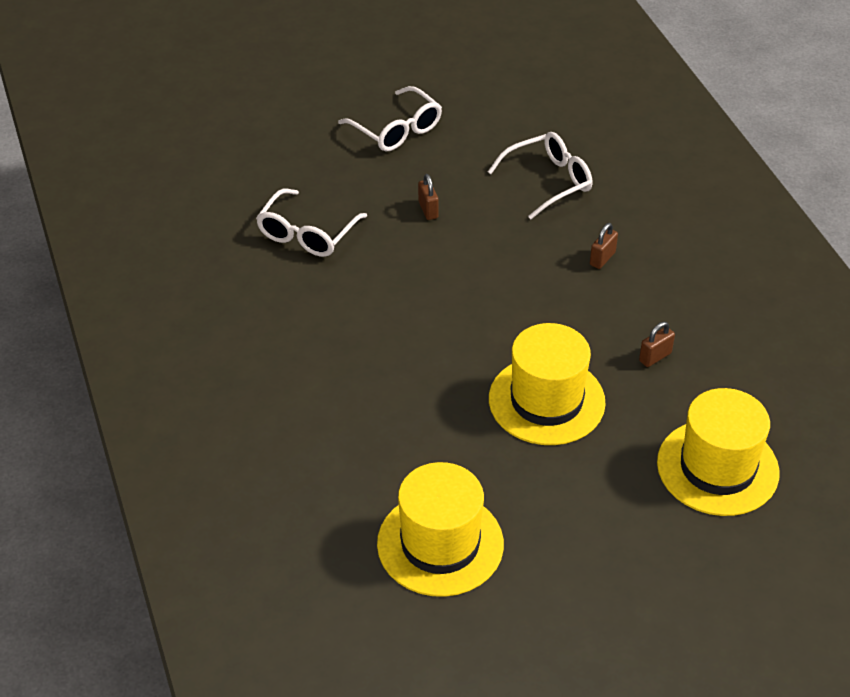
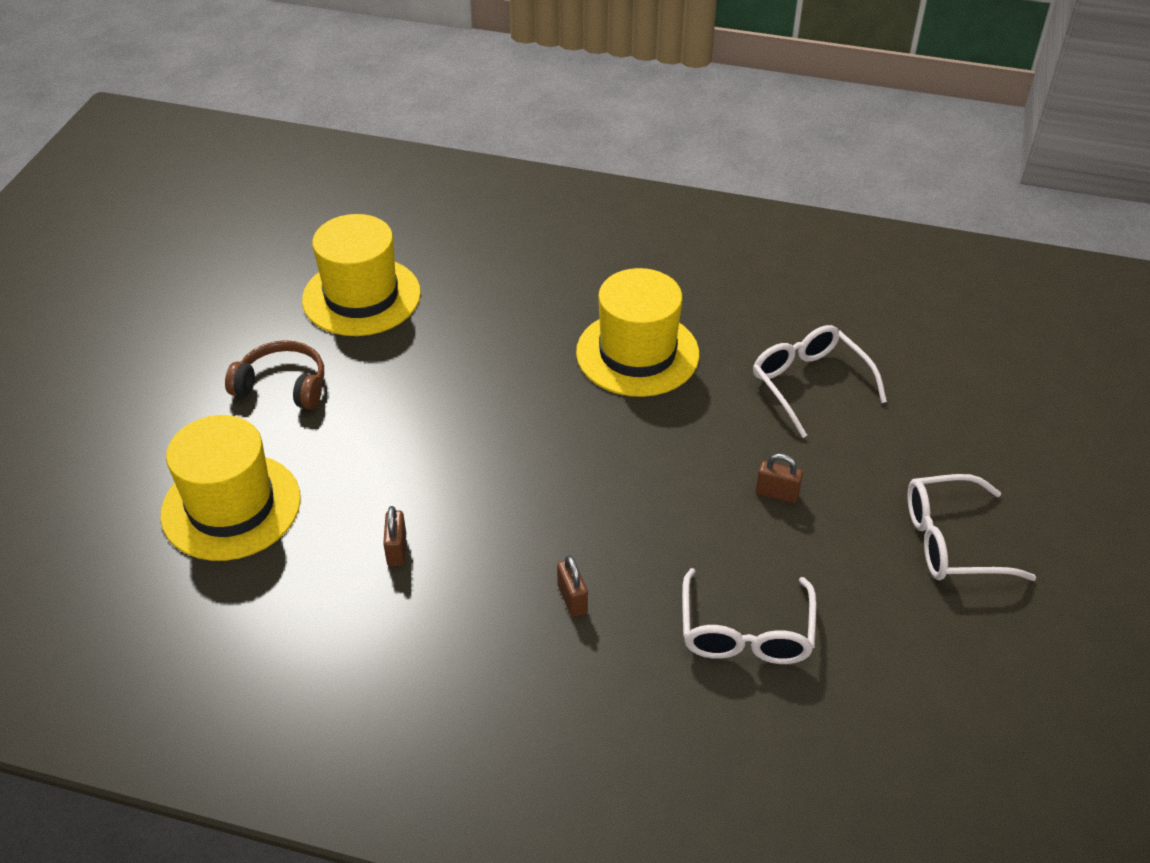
camera: 125 degrees right, 0 degrees up
(546, 400) = (429, 436): yellow hat -> yellow hat (637, 353)
(586, 523) = (283, 385): none -> brown headphones

